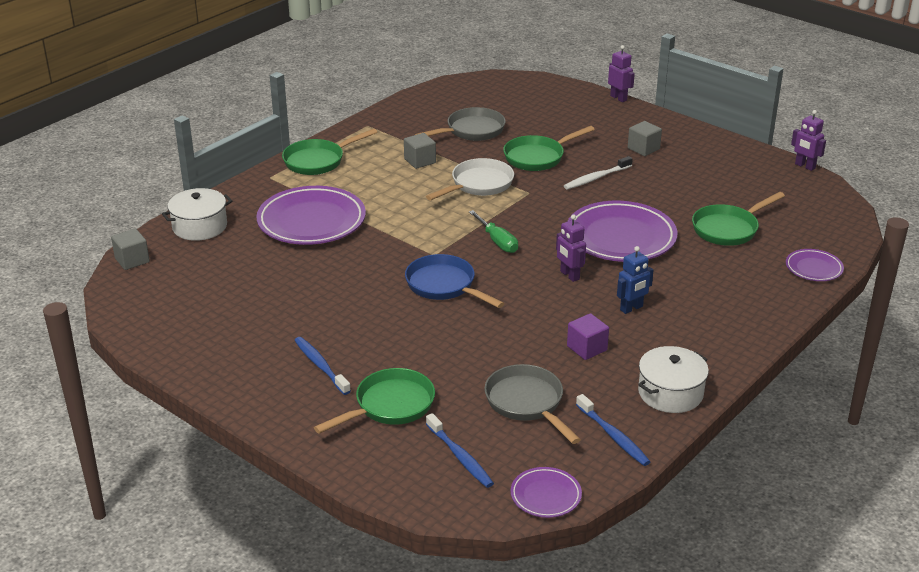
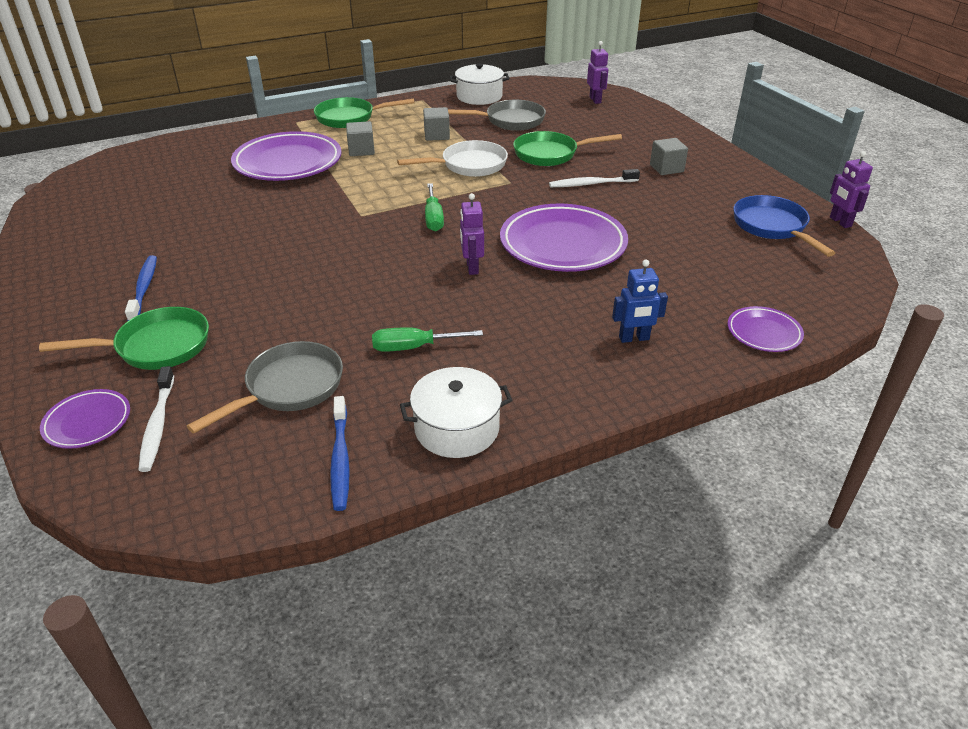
camera: 25 degrees right, 5 degrees up
(132, 260) = (112, 160): grey cube -> grey cube (361, 150)
(199, 226) = (195, 146): white pot -> white pot (479, 96)
(444, 286) = (339, 245): blue pan -> blue pan (772, 227)
(460, 456) = (158, 425): blue toothbrush -> white toothbrush
(527, 403) = (289, 388): grey pan -> grey pan turned 45 degrees clockwise
(545, 496) = (191, 506): purple plate -> purple plate (87, 422)
(587, 348) = (414, 347): purple cube -> green screwdriver
(618, 98) = (682, 121): purple robot -> purple robot (595, 100)
(631, 308) = (504, 319): blue robot -> blue robot (634, 338)
(728, 229) = (692, 264): green pan -> none

